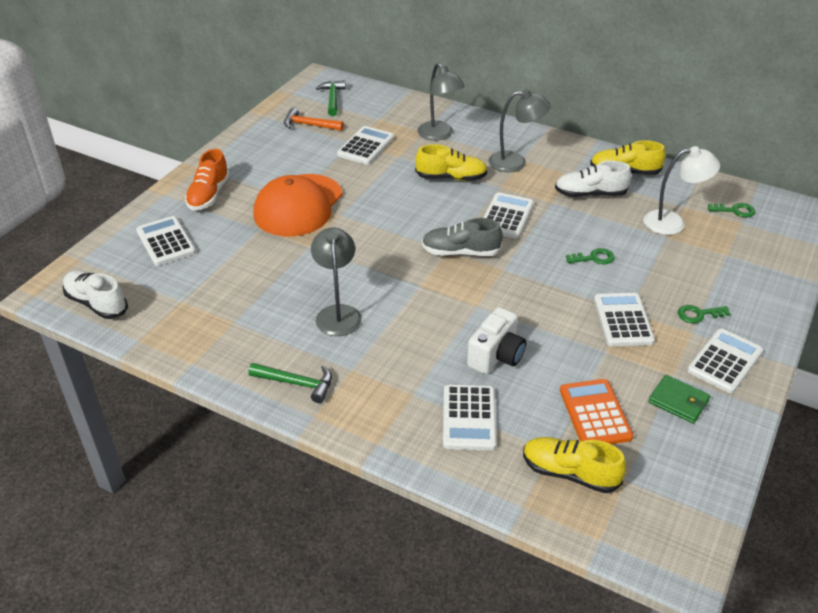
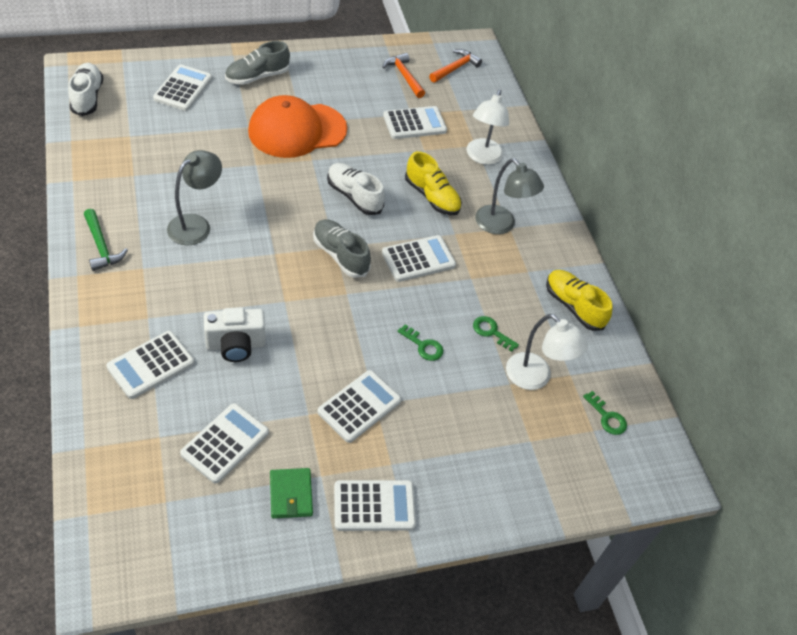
camera: 40 degrees right, 10 degrees up
(209, 195) = (257, 77): orange shoe -> grey shoe
(332, 99) = (455, 68): green hammer -> orange hammer
(439, 135) = (482, 157): grey lamp -> white lamp
(570, 473) = (143, 460): yellow shoe -> none
(590, 194) = (512, 299): white shoe -> white shoe (354, 196)
(595, 413) = (225, 443): orange calculator -> white calculator
(698, 314) = (420, 458): green key -> green key (491, 332)

